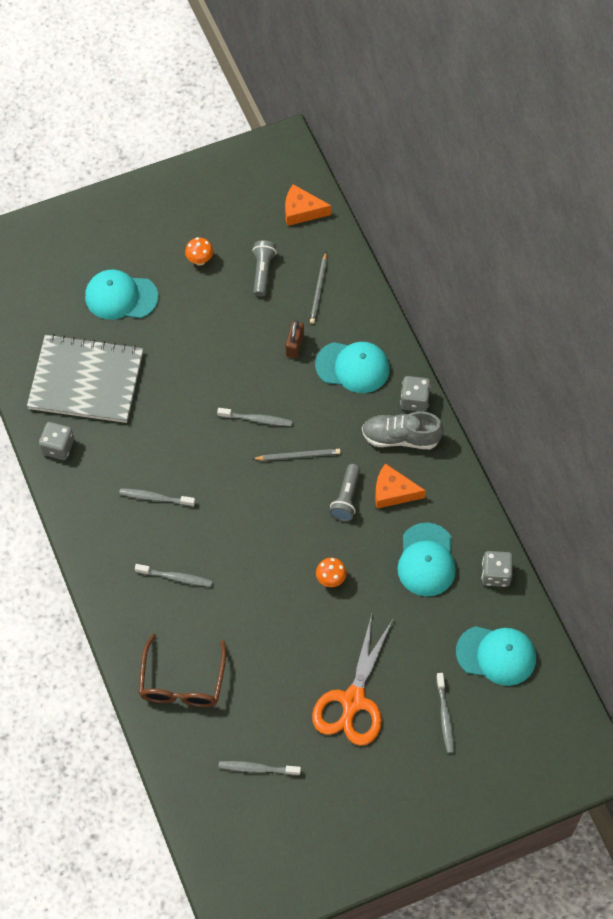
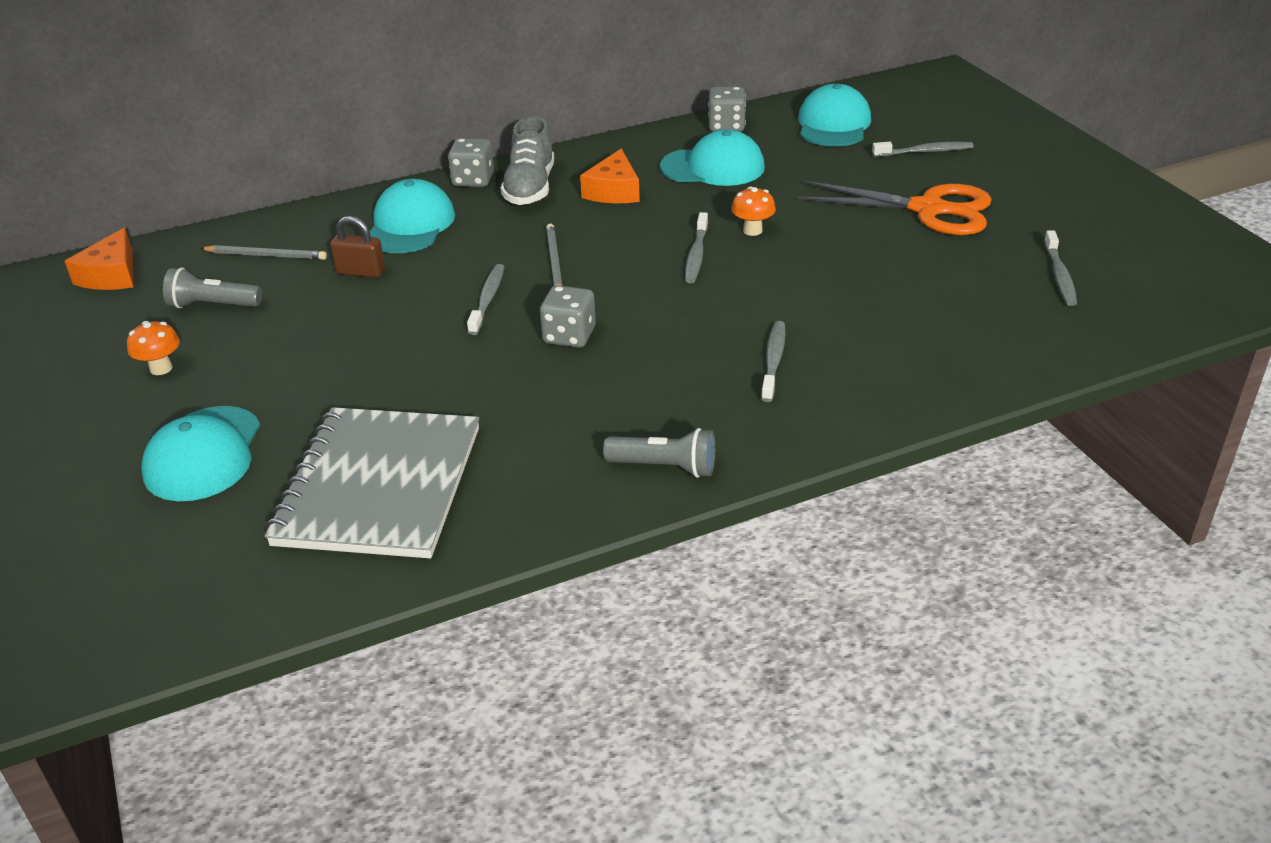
camera: 90 degrees left, 25 degrees down
(58, 447) = (522, 512): grey dice -> grey dice (569, 336)
(155, 498) = (628, 390): grey toothbrush -> grey toothbrush (696, 255)
(182, 683) = (953, 345): brown glasses -> none
(346, 498) = (624, 223): grey flashlight -> grey flashlight (665, 467)

